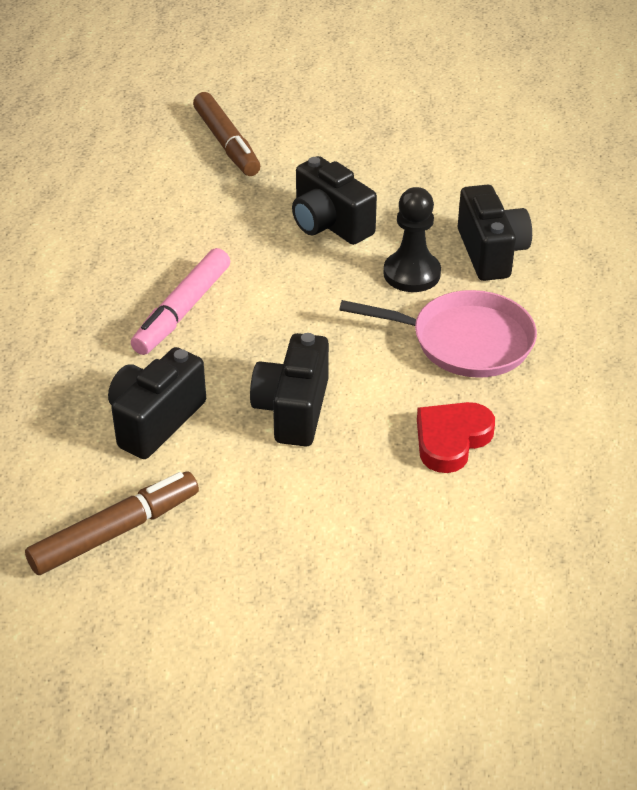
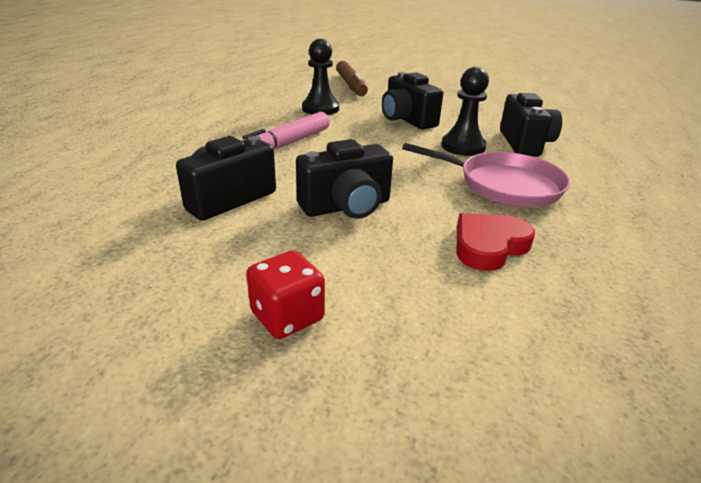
camera: 10 degrees right, 10 degrees down
(115, 532) = (137, 270): brown marker -> none
(201, 217) = (320, 109): none -> black pawn
(278, 555) = (287, 316): none -> red dice
(293, 410) = (346, 207): black camera -> black camera turned 135 degrees counterclockwise

